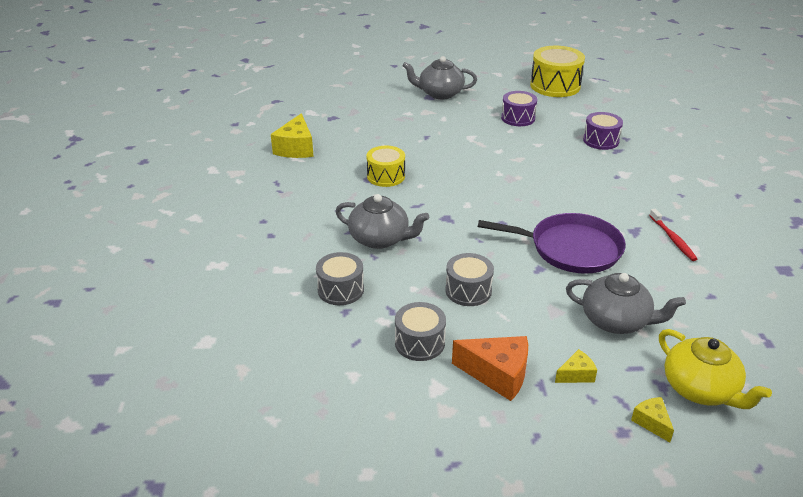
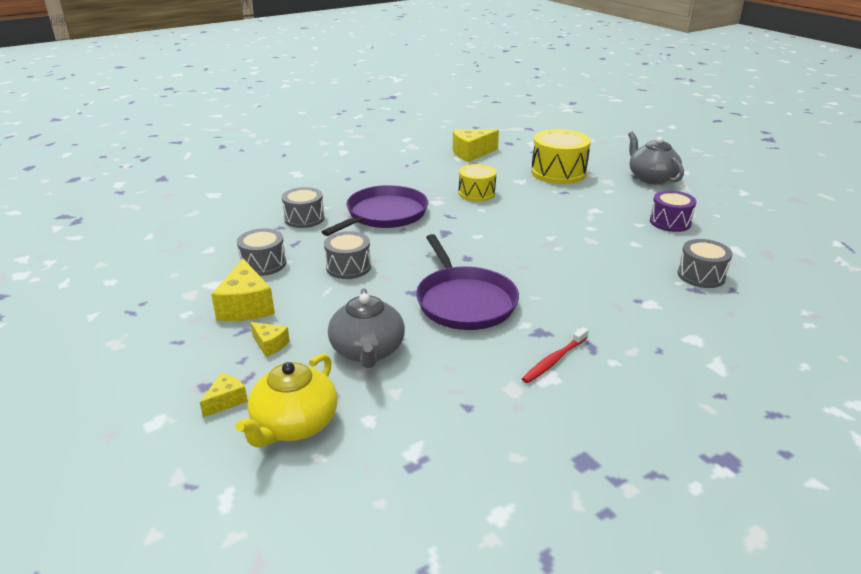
camera: 60 degrees right, 5 degrees down
(380, 239) = (384, 215): grey teapot -> purple pan
(497, 374) = (246, 306): orange cheese -> yellow cheese
(555, 86) = (777, 225): yellow drum -> yellow drum (558, 172)
(601, 140) = (701, 275): purple drum -> grey drum

